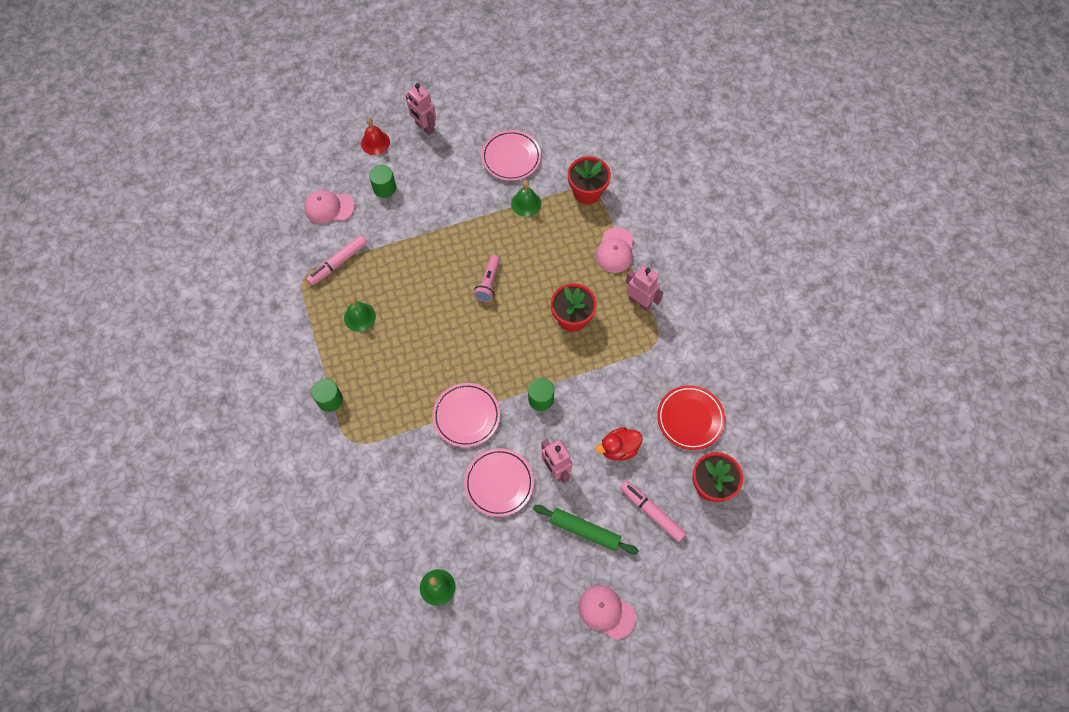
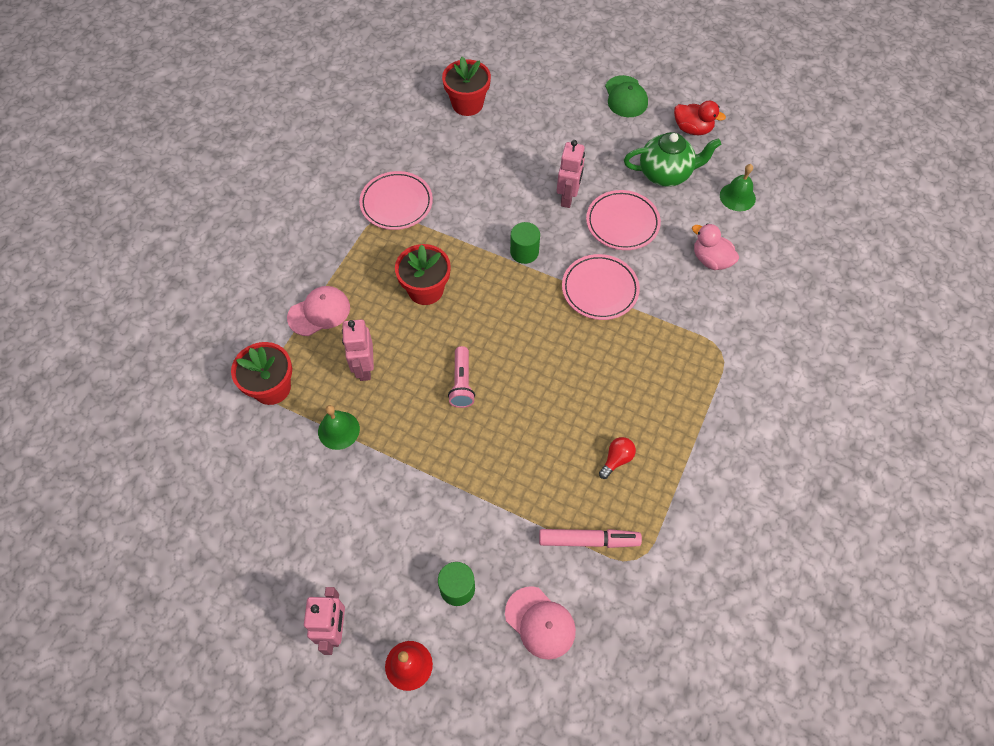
camera: 135 degrees left, 5 degrees down
(330, 400) = (712, 403): green cylinder -> none
(359, 317) = (616, 459): green bell -> red light bulb
(412, 508) = (711, 260): none -> pink duck
(488, 283) = (462, 383): pink flashlight -> pink flashlight turned 120 degrees clockwise
(507, 558) = (665, 174): none -> green teapot
(511, 157) = (292, 495): pink plate -> pink plate (396, 203)
(584, 530) = (589, 147): green rolling pin -> none
(606, 612) = (625, 97): pink cap -> green cap
(619, 448) = (504, 173): red duck -> red duck (692, 129)
(639, 302) = (356, 254): pink robot -> pink robot (364, 368)
(651, 512) = (528, 121): pink marker -> none
(690, 418) = (428, 149): red plate -> none

